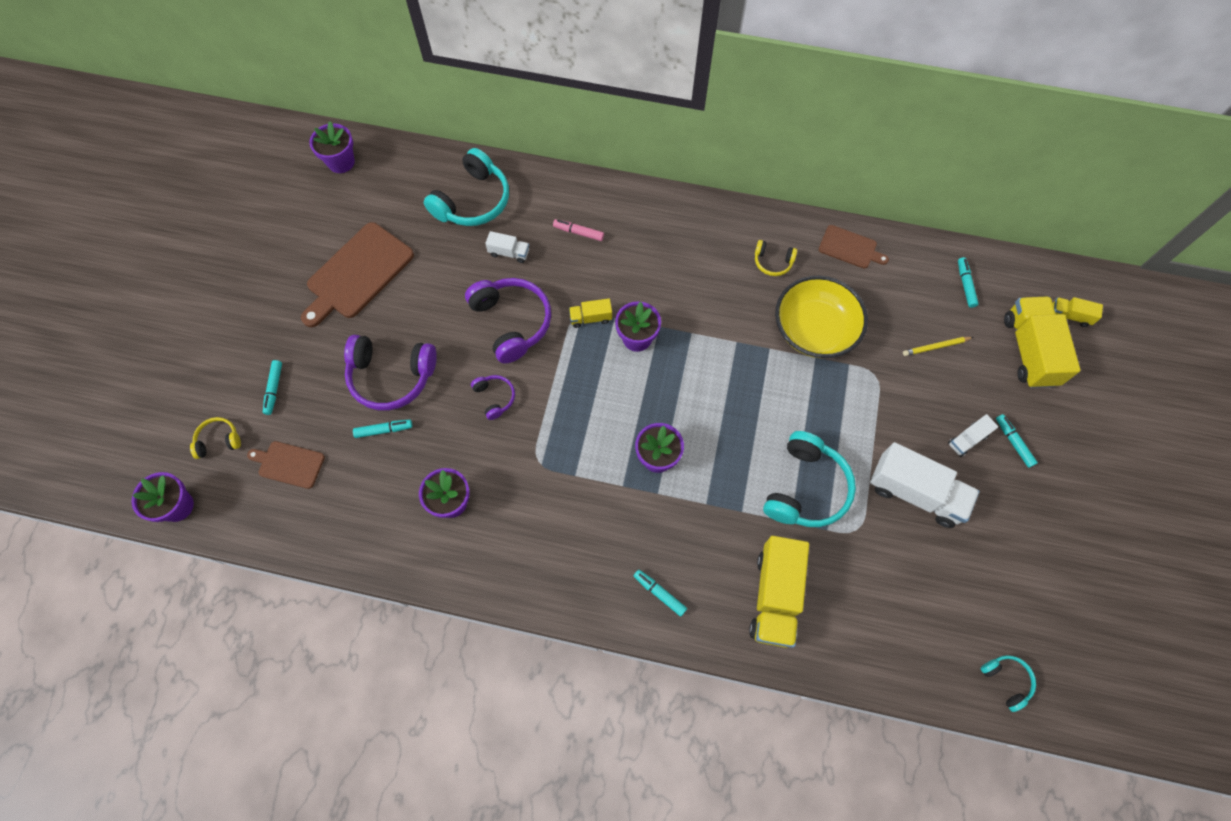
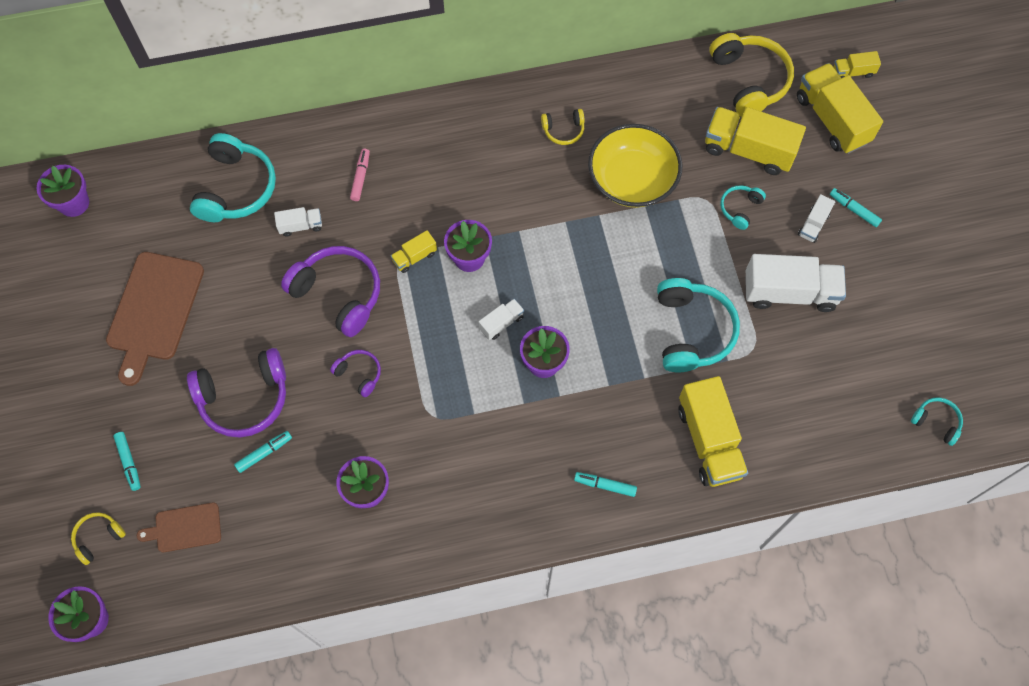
camera: 25 degrees left, 0 degrees up
(578, 232) = (360, 177): pink marker -> pink marker turned 105 degrees clockwise
(637, 407) = (501, 323): none -> white truck
(850, 248) = (629, 87): brown cutting board -> none
(903, 396) = (740, 208): none -> turquoise headphones
(935, 347) = (748, 150): yellow pencil -> yellow truck
(965, 285) = (749, 80): turquoise marker -> yellow headphones

